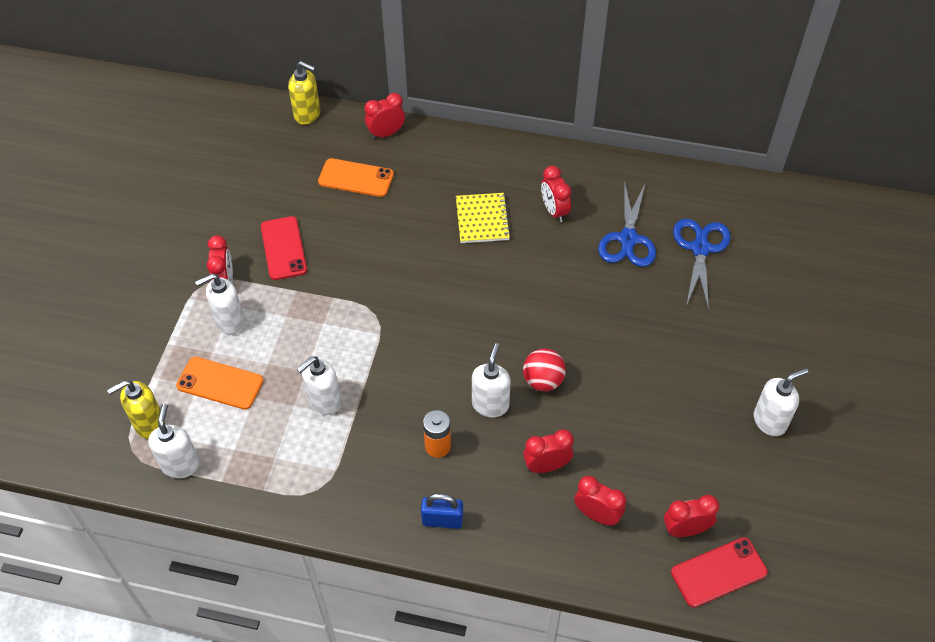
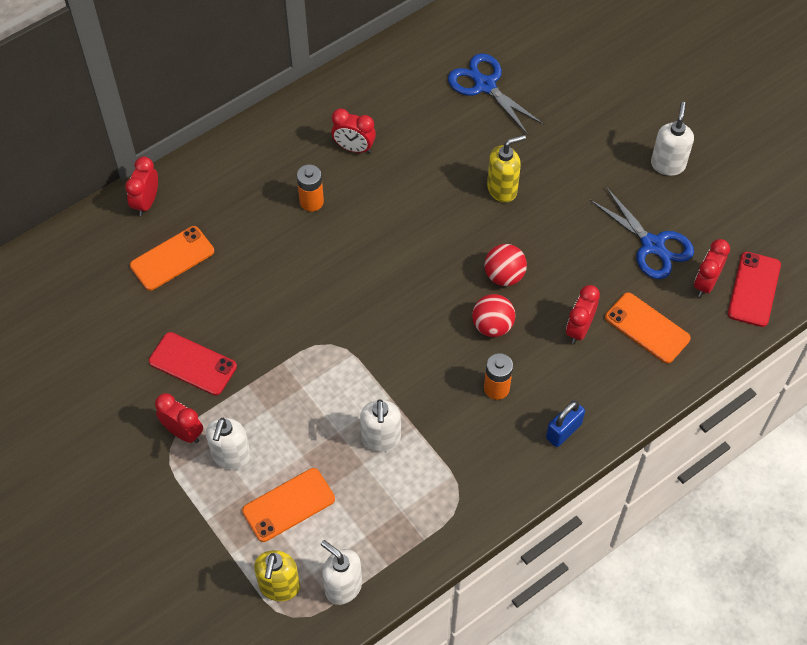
camera: 50 degrees left, 5 degrees up
(307, 115) = (59, 244): yellow soap dispenser -> yellow soap dispenser (502, 189)
(482, 219) = (311, 201): yellow notebook -> orange battery
(490, 404) = (492, 326): white soap dispenser -> red ball
(597, 515) = (647, 328): red clock -> orange phone
(628, 239) = (430, 122): blue scissors -> blue scissors (652, 245)

